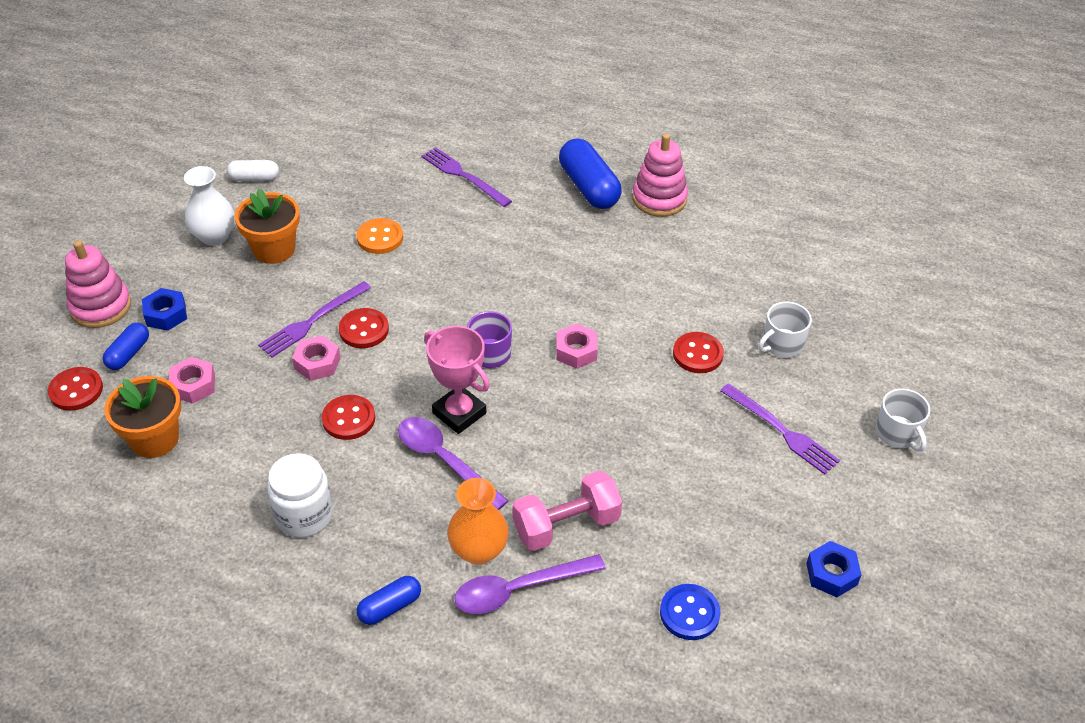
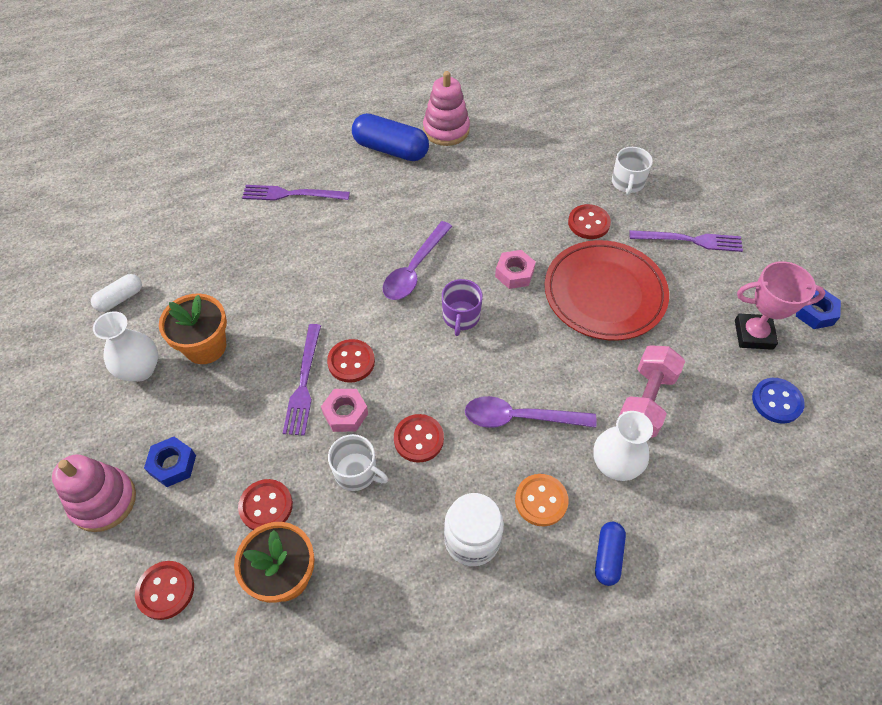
camera: 40 degrees left, 10 degrees up
(128, 354) = (177, 522): blue capsule -> none
(193, 385) = (266, 506): pink nut -> red button
(380, 238) = (281, 282): orange button -> orange button (541, 500)
(459, 413) = (490, 375): pink trophy -> pink trophy (753, 334)
(478, 550) = (615, 465): orange vase -> white vase
(519, 589) = (669, 471): purple spoon -> purple spoon (414, 269)
(638, 419) = (604, 293): none -> red plate
(898, 433) = (748, 197): white mug -> white mug (356, 472)

